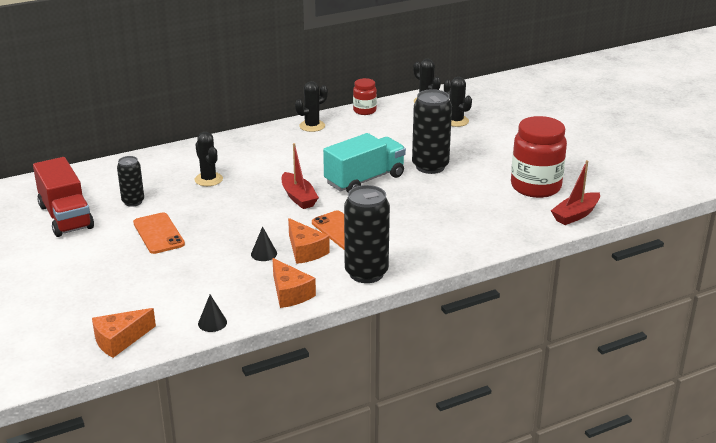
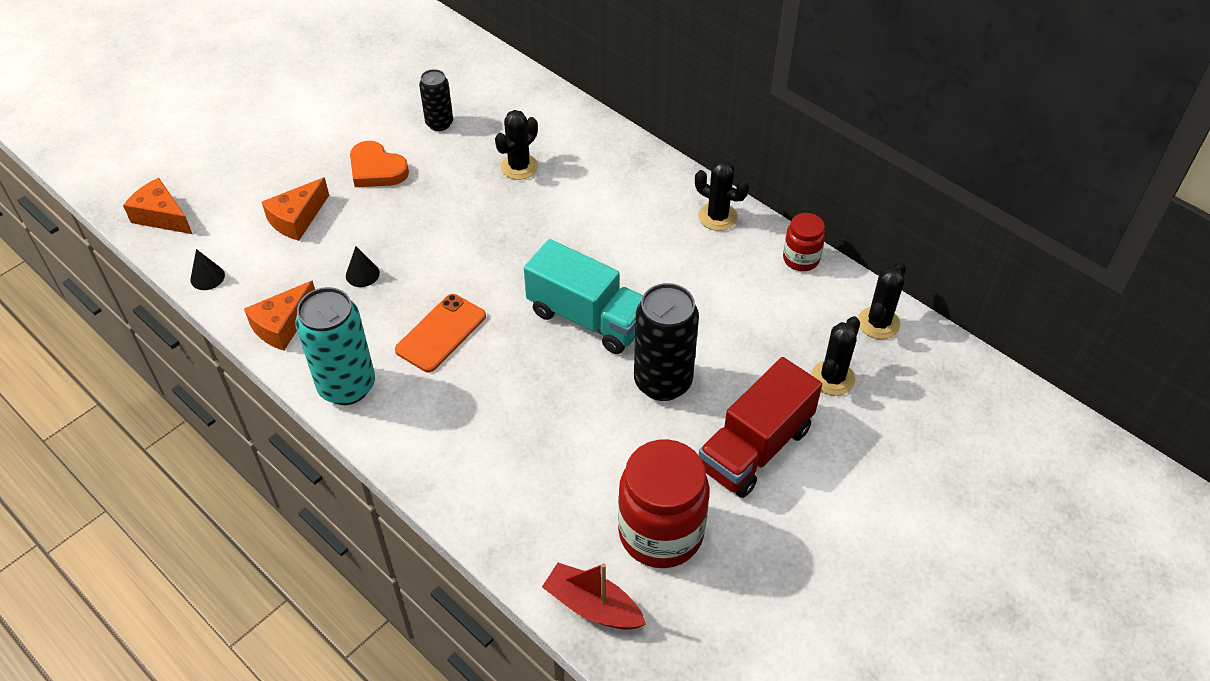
camera: 70 degrees right, 20 degrees up
(66, 217) = (386, 85): red truck -> red truck (755, 448)
(158, 233) = (376, 169): orange phone -> orange heart
(298, 197) = (510, 264): red boat -> none
(305, 251) = (381, 310): orange cheese -> orange cheese (297, 219)
(366, 273) = (347, 386): black can -> turquoise can

